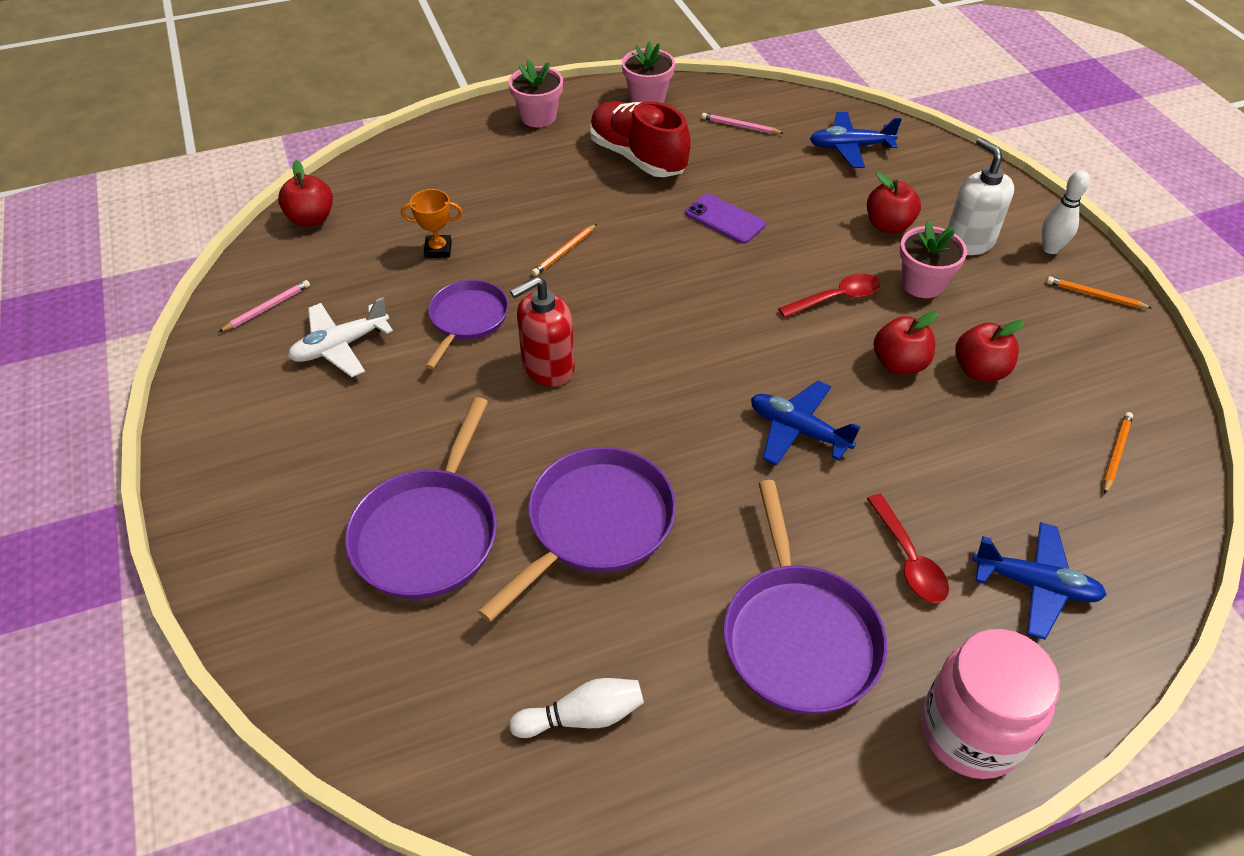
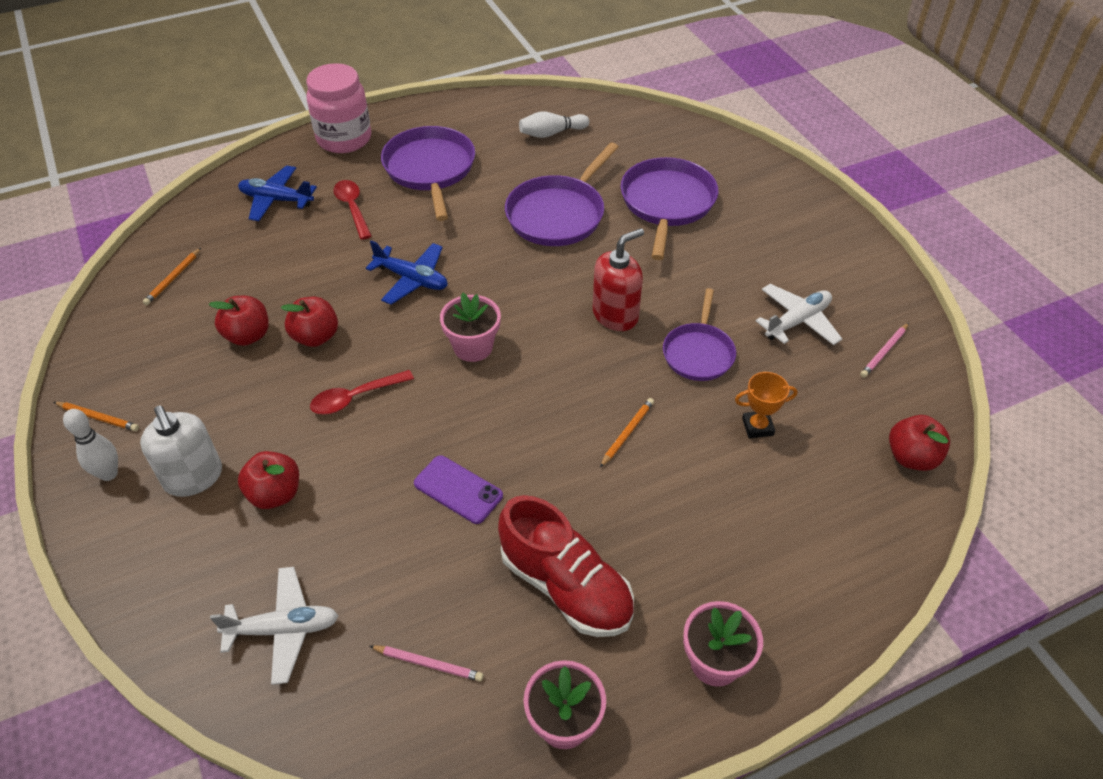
camera: 175 degrees right, 0 degrees up
(850, 147) = (283, 629): blue plane -> white plane
(922, 284) = (265, 420): pink flower pot -> pink flower pot (473, 347)

